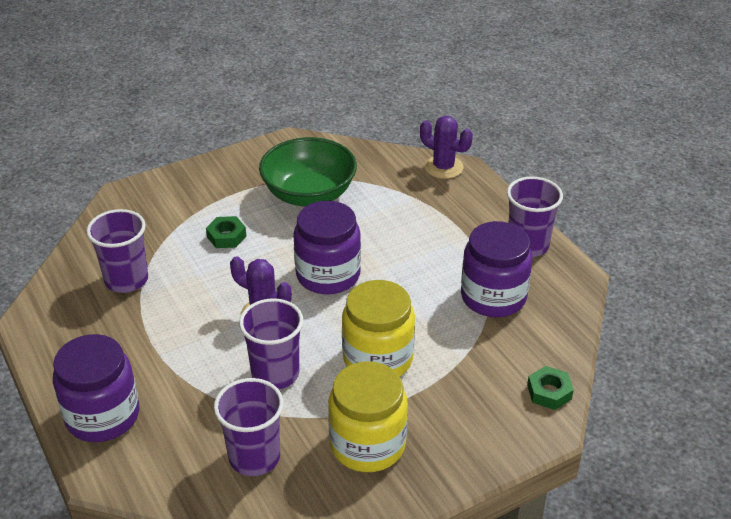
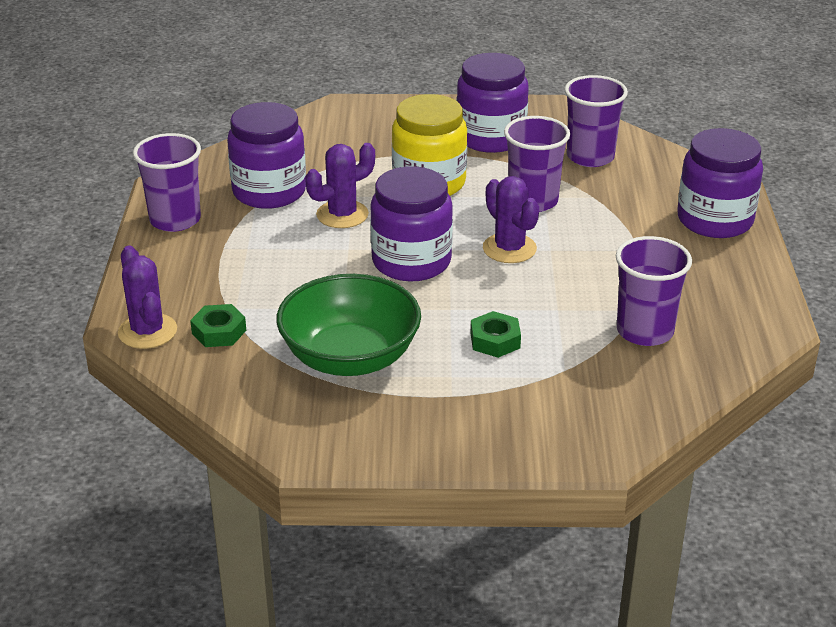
camera: 150 degrees left, 5 degrees down
(367, 444) = (491, 137): yellow jar -> purple jar
(416, 297) = (342, 215): none -> purple cactus
(549, 392) = (310, 122): green nut -> green nut (219, 332)

